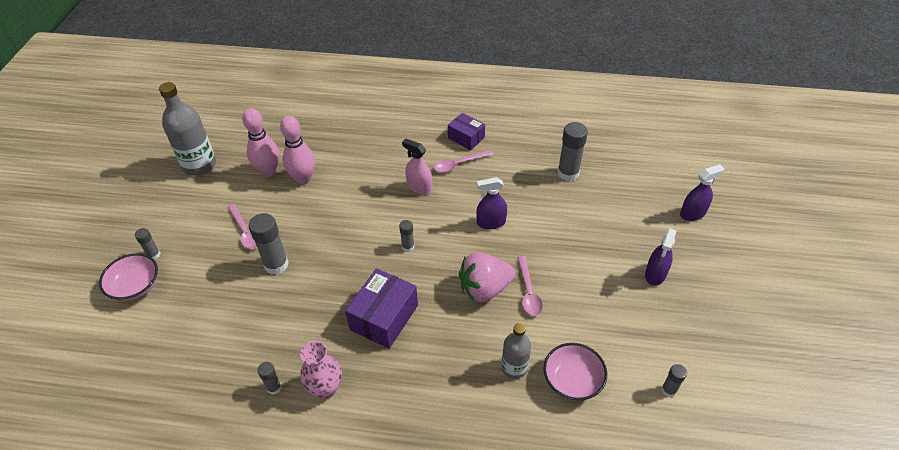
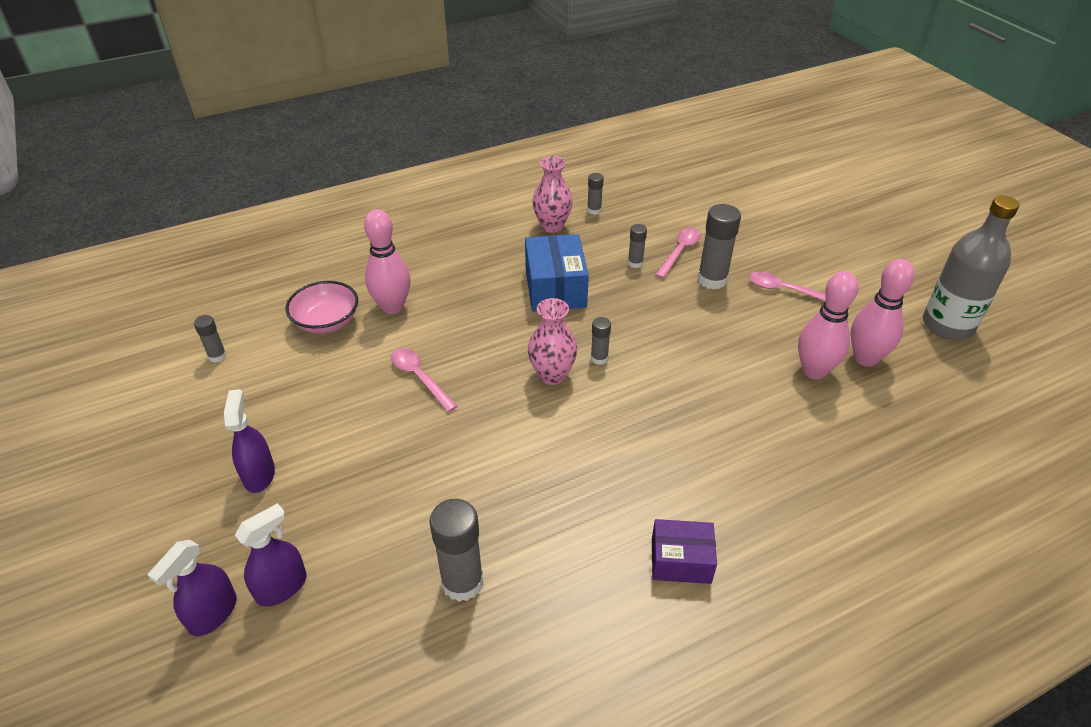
camera: 145 degrees right, 5 degrees down
(135, 286) = (803, 212): pink bowl -> none
(154, 254) = (832, 236): grey glue stick -> grey glue stick (635, 263)
(384, 317) = (555, 288): purple box -> blue box
(419, 187) = (662, 435): pink spray bottle -> none
(445, 250) = (552, 375): none -> pink vase
(458, 164) = (645, 502): pink spoon -> pink spoon (679, 252)
(484, 289) = (473, 357): pink strawberry -> none
(491, 222) = (524, 436): purple spray bottle -> purple spray bottle (281, 587)
(514, 367) = (392, 307): grey bottle -> pink bowling pin

